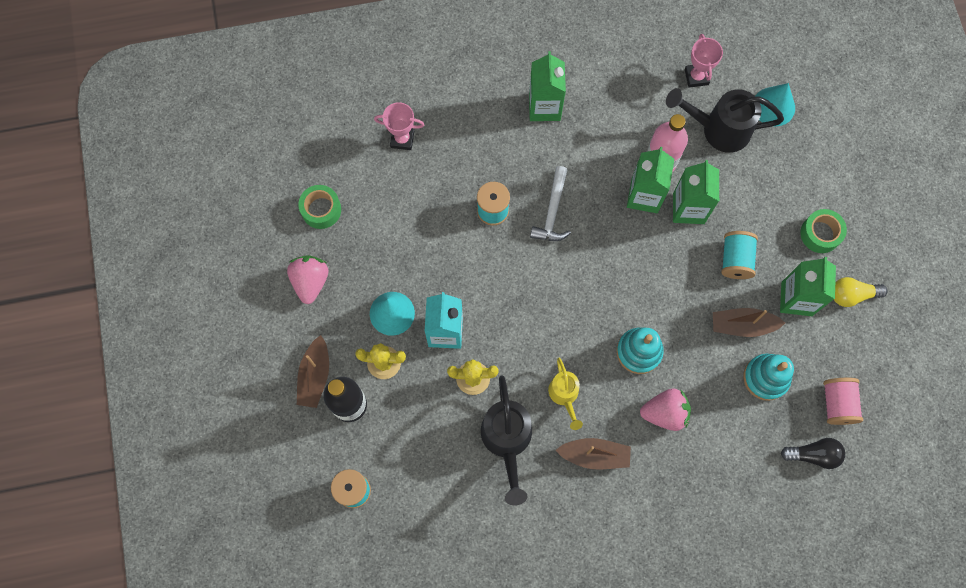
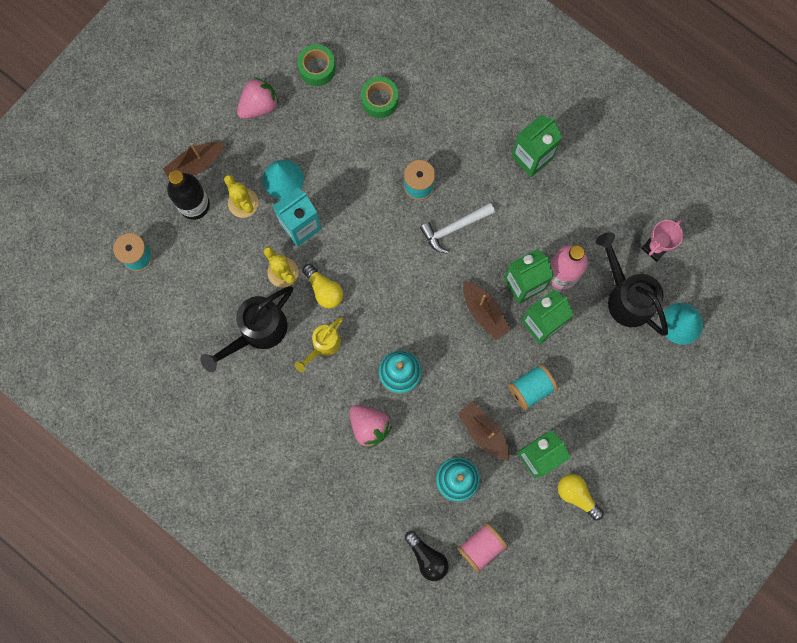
camera: 50 degrees right, 5 degrees up
(402, 139) = (418, 79): pink trophy -> none
(517, 356) = (324, 290): none -> yellow light bulb
(594, 455) = (297, 400): brown boat -> brown boat (484, 312)
(820, 234) = (606, 436): green tape -> green tape (379, 100)

